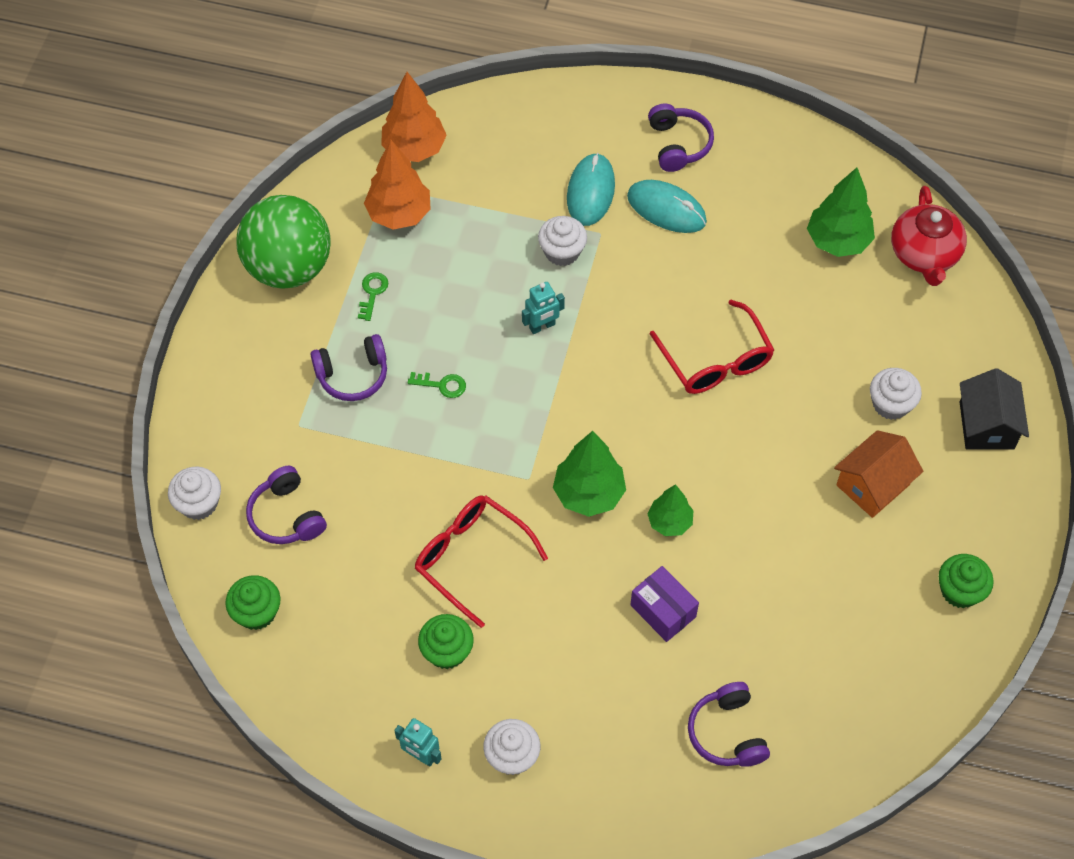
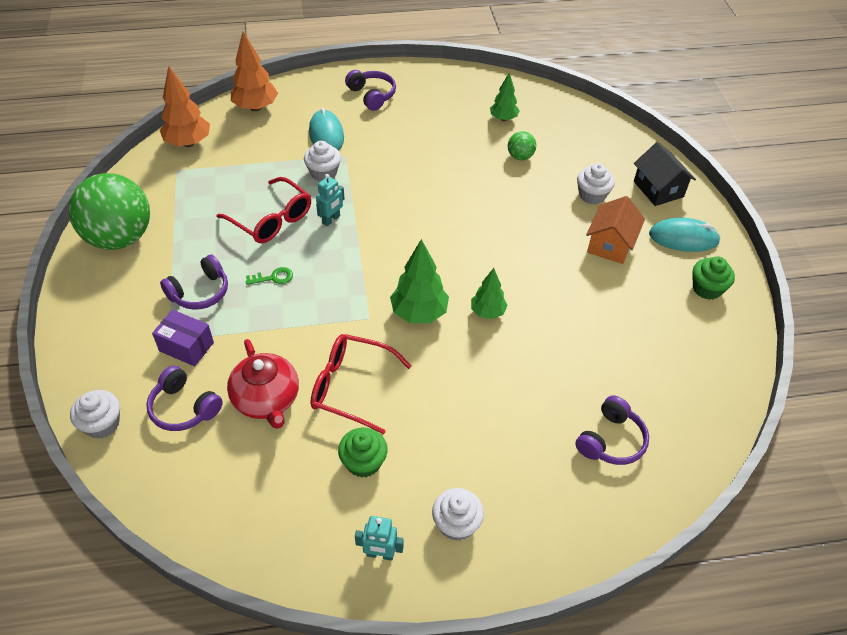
camera: 25 degrees left, 10 degrees down
(256, 612) = (186, 492): green cupcake -> none
(372, 293) = (193, 235): green key -> none
(399, 214) = (193, 183): orange tree -> orange tree (256, 107)
(663, 611) = (515, 372): purple box -> purple box (186, 347)
(666, 209) = (383, 131): turquoise mouse -> turquoise mouse (683, 238)
(715, 360) = (463, 204): red glasses -> red glasses (271, 219)
(727, 733) = (611, 440): purple headphones -> purple headphones turned 105 degrees counterclockwise
(827, 311) = (520, 156): none -> green ball
(837, 241) = (503, 118): green tree -> green tree, size x0.63
(924, 254) = (560, 111): red teapot -> red teapot (267, 400)

